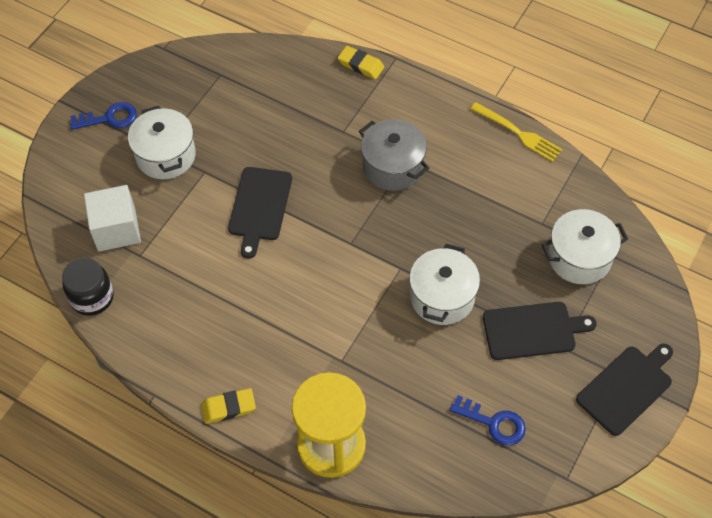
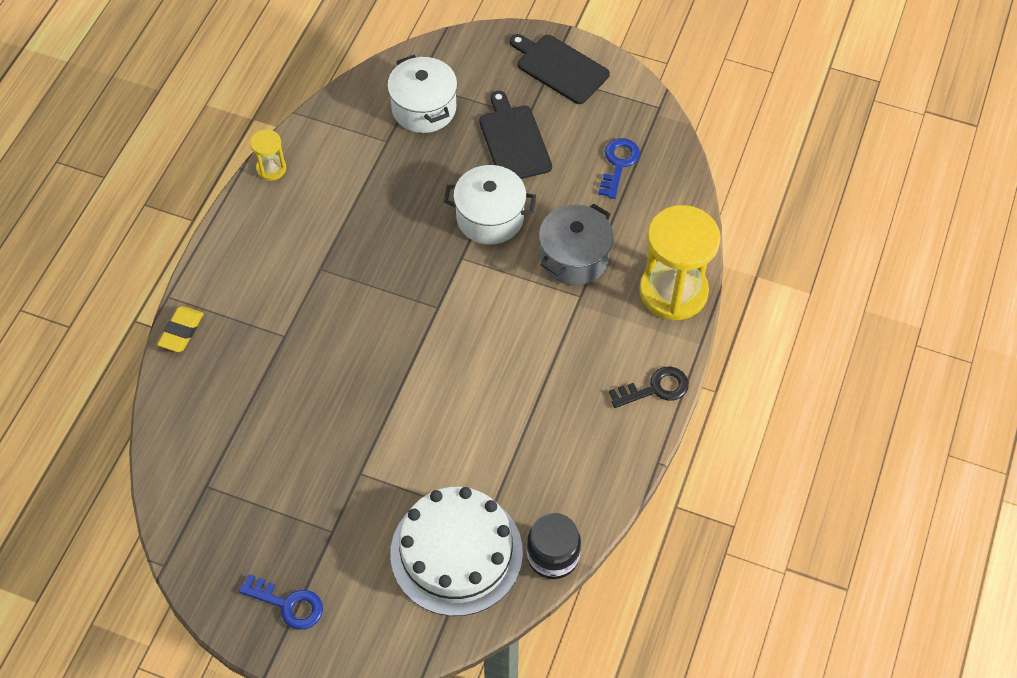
camera: 100 degrees left, 0 degrees up
(109, 118) = (288, 604): blue key -> blue key turned 135 degrees clockwise
(116, 229) = (456, 552): white cube -> white cake
(166, 155) = (341, 522): white pot -> none
(228, 408) = (655, 388): yellow eraser -> black key
(259, 207) = (402, 404): black cutting board -> none
(392, 166) = (330, 280): grey pot -> grey pot (574, 257)
(518, 133) = (271, 169): yellow fork -> yellow hourglass

